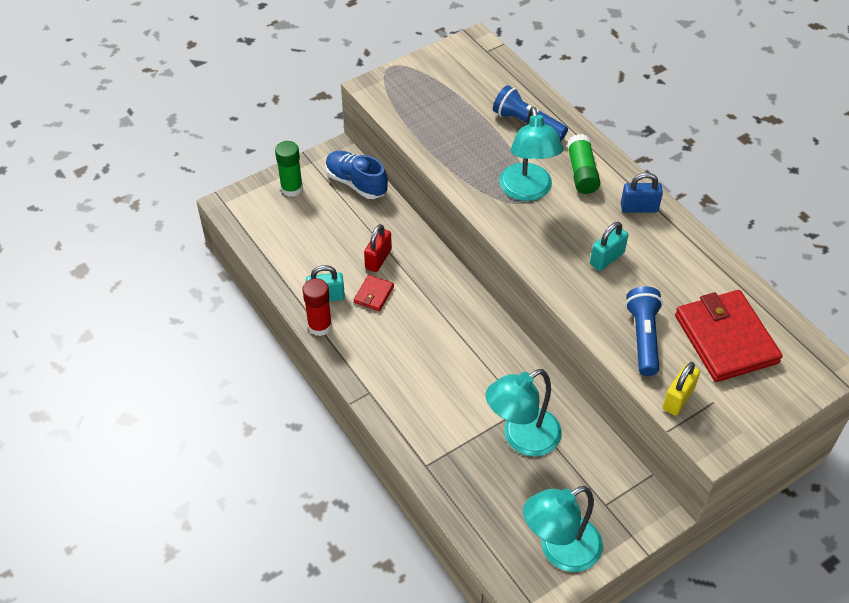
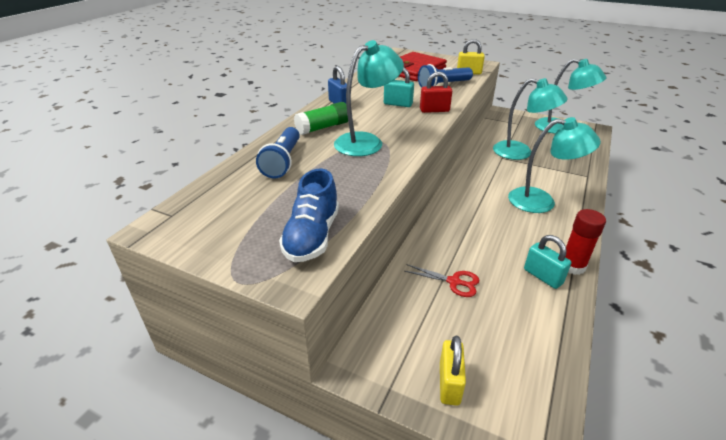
camera: 120 degrees left, 15 degrees down
(292, 188) = (449, 383): green glue stick -> yellow padlock
(356, 183) = (390, 324): blue shoe -> blue shoe (312, 236)
(365, 238) = (454, 282): none -> red scissors
(374, 294) = (504, 249): red wallet -> none
(378, 259) = (467, 262): red padlock -> red padlock (434, 110)
(414, 377) = (541, 201): none -> turquoise lamp

